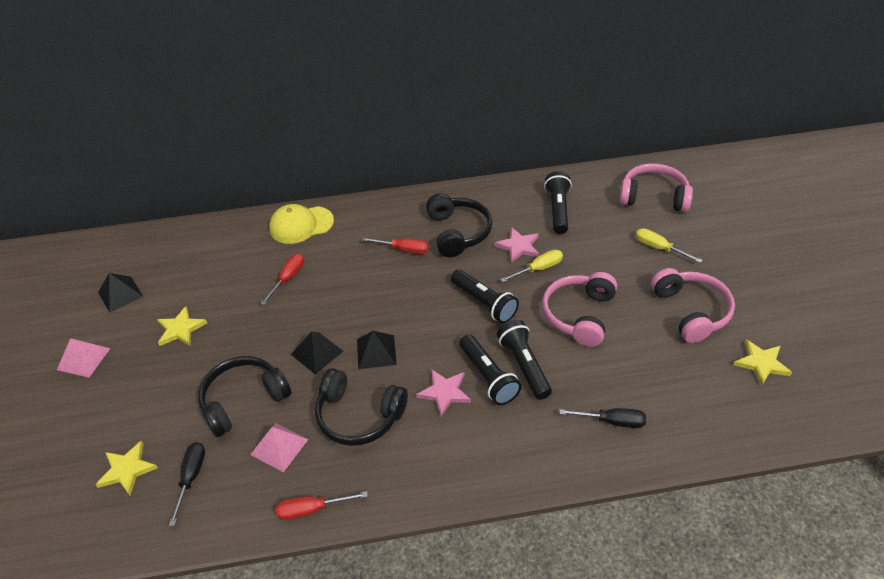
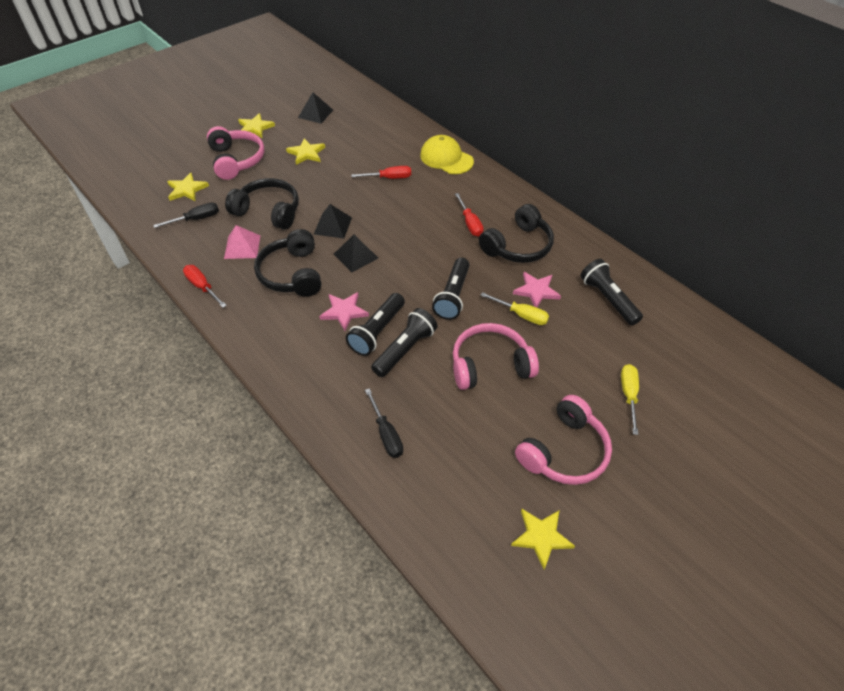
camera: 55 degrees right, 5 degrees up
(83, 359) = (255, 128): pink pyramid -> yellow star
(558, 210) = (607, 299): black flashlight -> black flashlight turned 90 degrees counterclockwise
(653, 197) = (699, 365): pink headphones -> pink headphones (236, 160)

